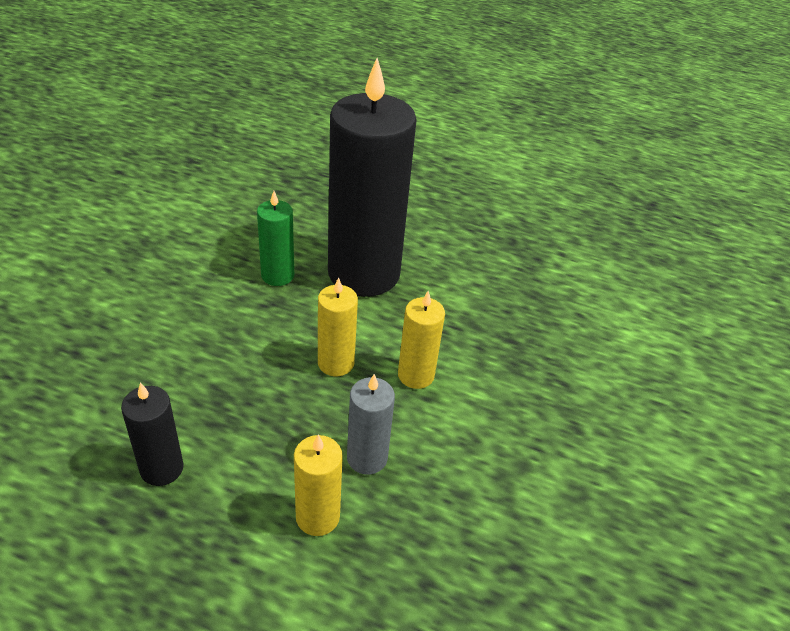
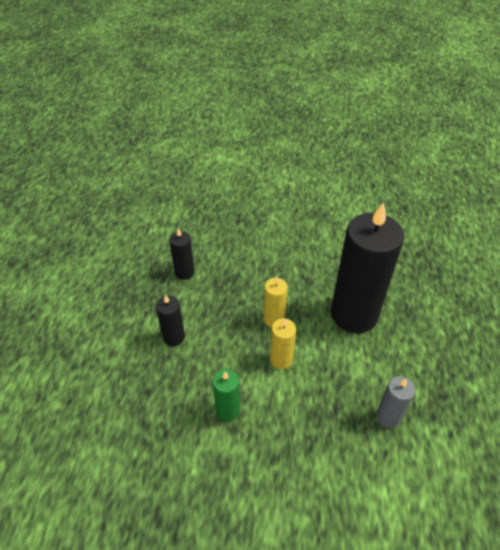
camera: 80 degrees right, 5 degrees up
(277, 275) = (328, 275): green candle -> green candle (227, 410)
(317, 517) = (174, 337): yellow candle -> black candle
(367, 458) = (214, 349): grey candle -> grey candle (388, 416)

